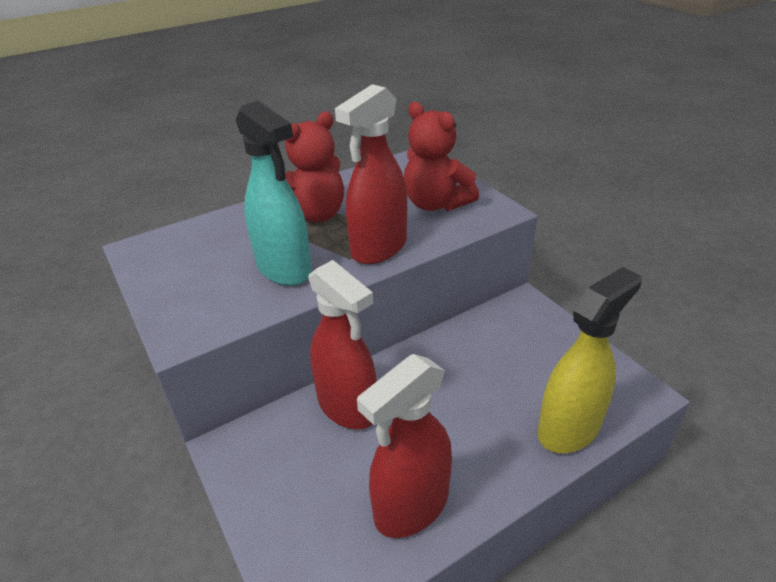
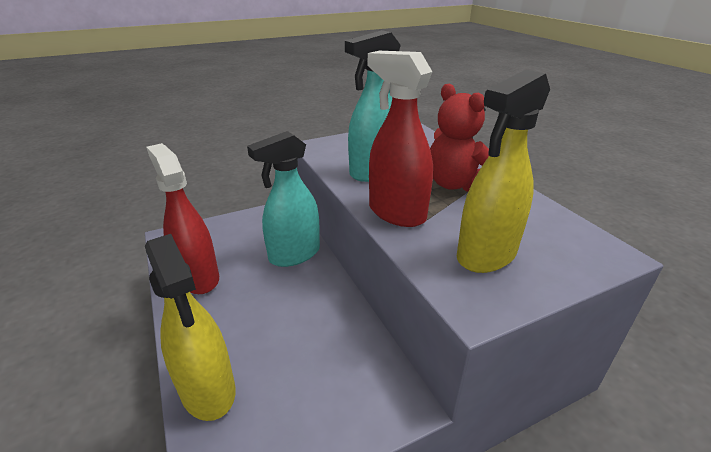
camera: 95 degrees right, 5 degrees down
(347, 407) = (294, 255): red spray bottle -> turquoise spray bottle
(436, 204) = (486, 255): red teddy bear -> yellow spray bottle

